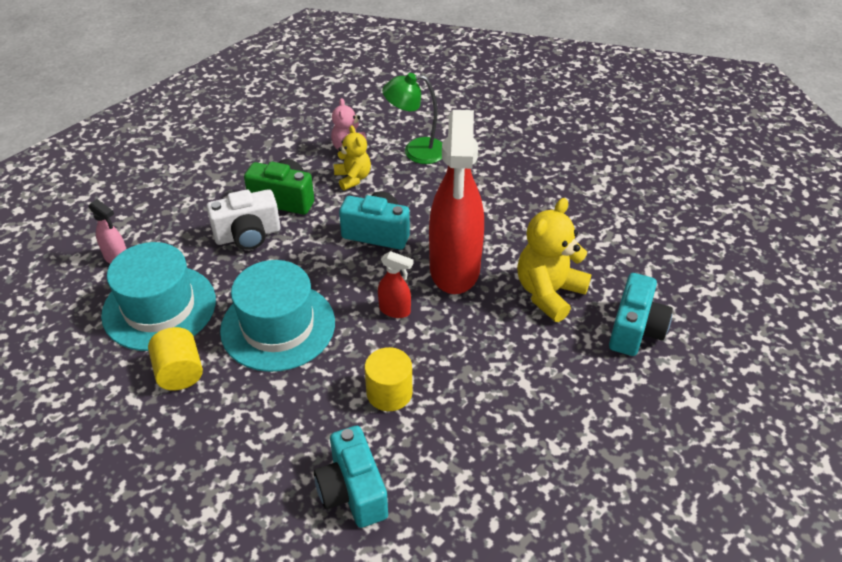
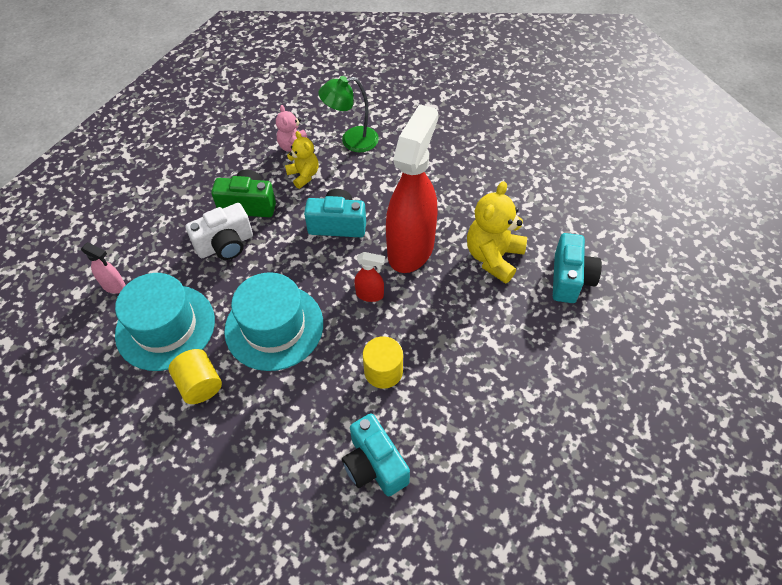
camera: 10 degrees left, 10 degrees up
(454, 269) = (411, 248): red spray bottle -> red spray bottle turned 150 degrees counterclockwise

